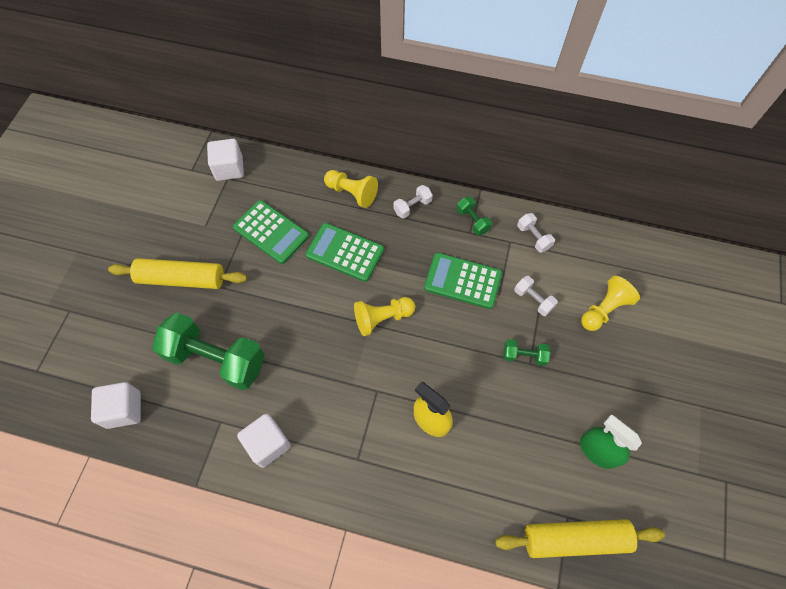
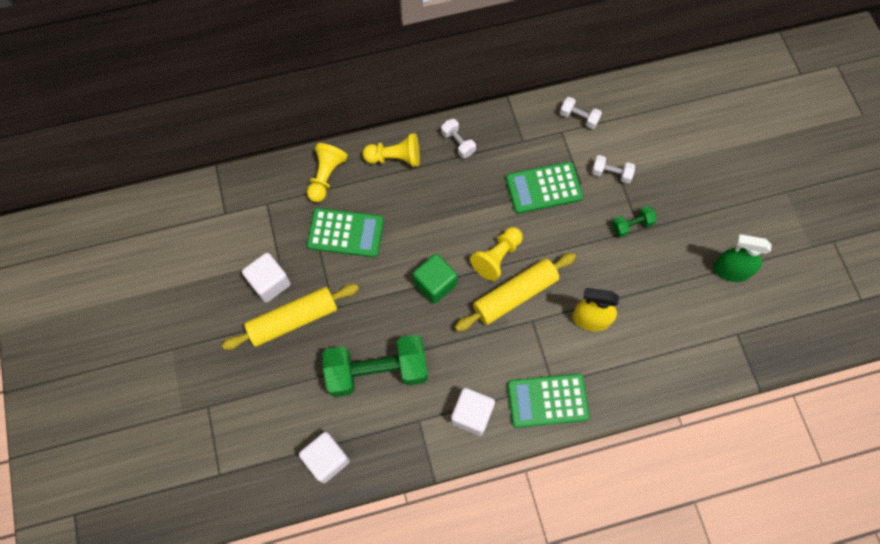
camera: 30 degrees left, 5 degrees up
(229, 169) = (262, 193): white cube -> white cube (270, 283)
(314, 312) = (435, 284): none -> green cube
(345, 252) = (425, 216): green calculator -> green calculator (547, 401)
(412, 207) = (458, 143): white dumbbell -> white dumbbell turned 60 degrees counterclockwise
(472, 221) = (518, 129): green dumbbell -> none
(575, 538) = (751, 346): yellow rolling pin -> yellow rolling pin (515, 295)
(604, 309) = (671, 152): yellow pawn -> yellow pawn (326, 177)

